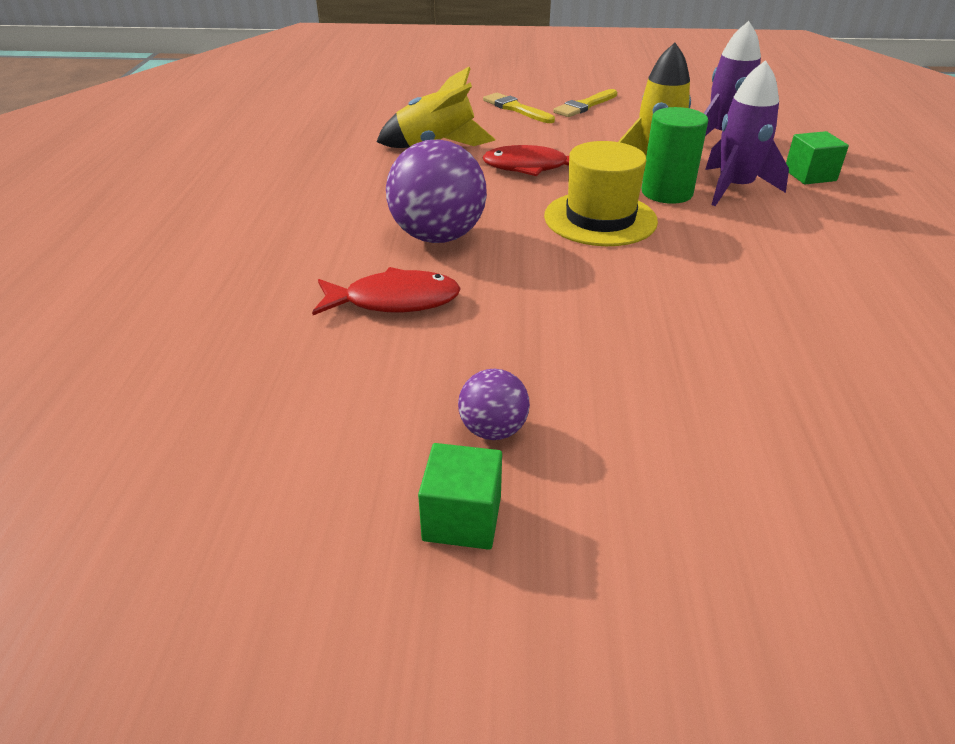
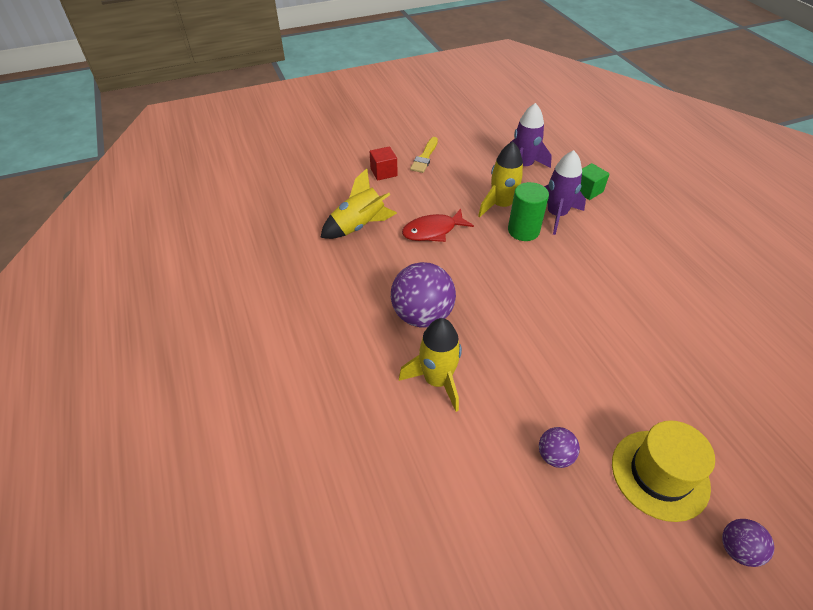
camera: 25 degrees left, 10 degrees up
(394, 301) = (437, 380): red fish -> yellow rocket
(462, 518) = (579, 520): green cube -> none
(516, 109) = (383, 172): yellow brush -> red cube
(600, 219) = (502, 267): yellow hat -> yellow hat (659, 474)
(737, 676) = (737, 549): none -> purple ball

